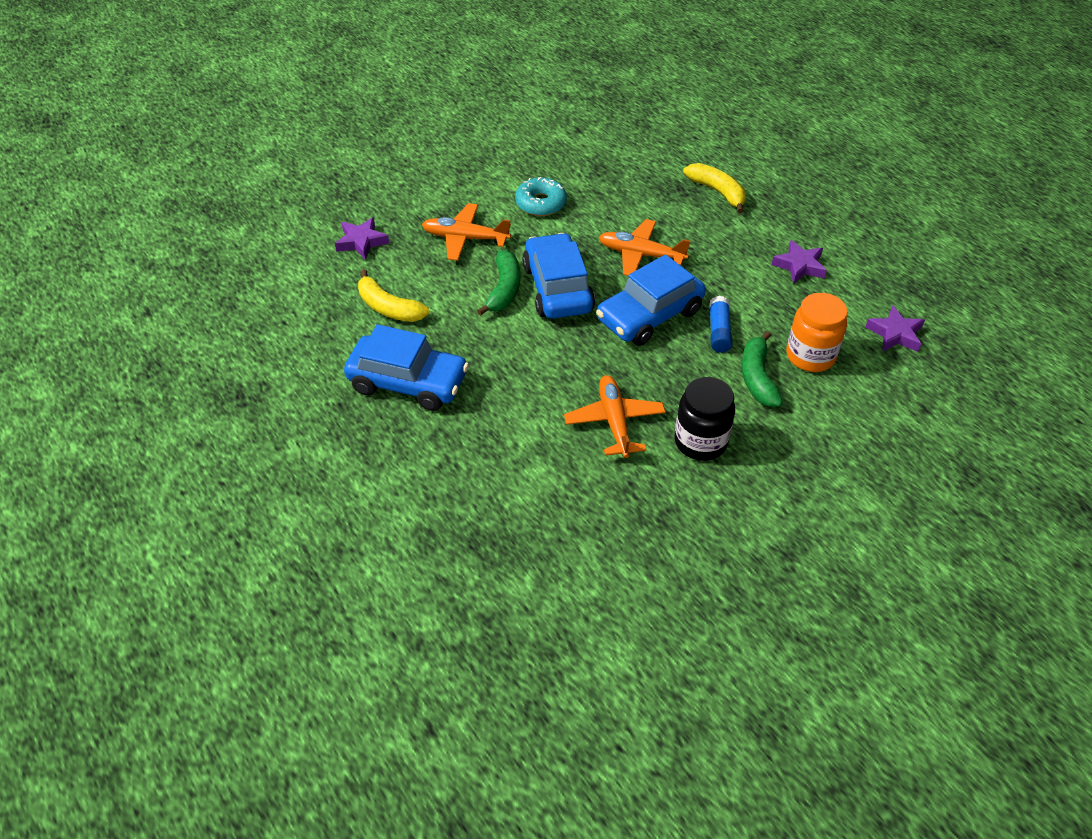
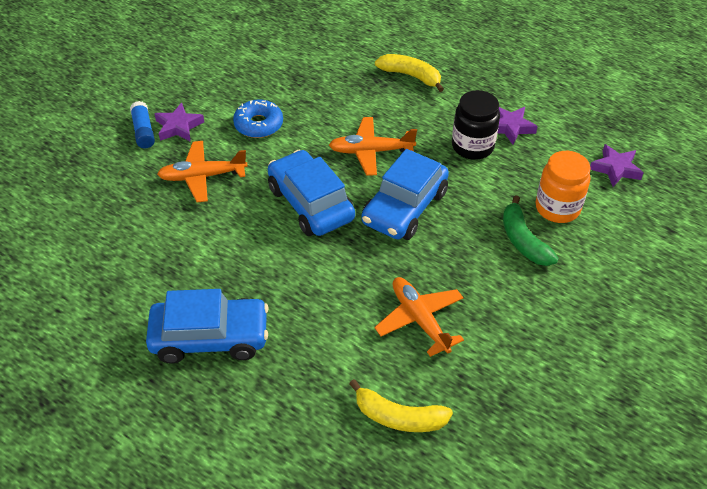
camera: 20 degrees left, 0 degrees up
(361, 242) = (102, 205): purple star -> purple star (178, 126)
(388, 307) = (158, 266): yellow banana -> yellow banana (398, 417)
(504, 289) = (261, 218): green banana -> none
(540, 203) = (258, 124): turquoise donut -> blue donut
(700, 442) = (503, 316): black jar -> black jar (472, 146)
(719, 331) = (471, 206): blue glue stick -> blue glue stick (143, 131)

